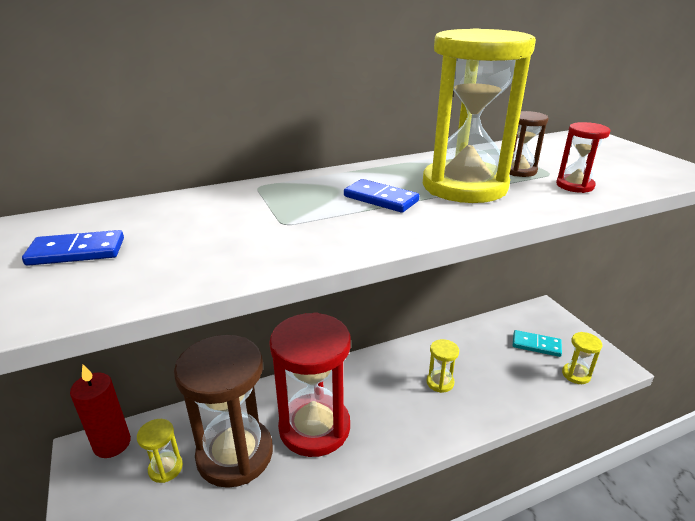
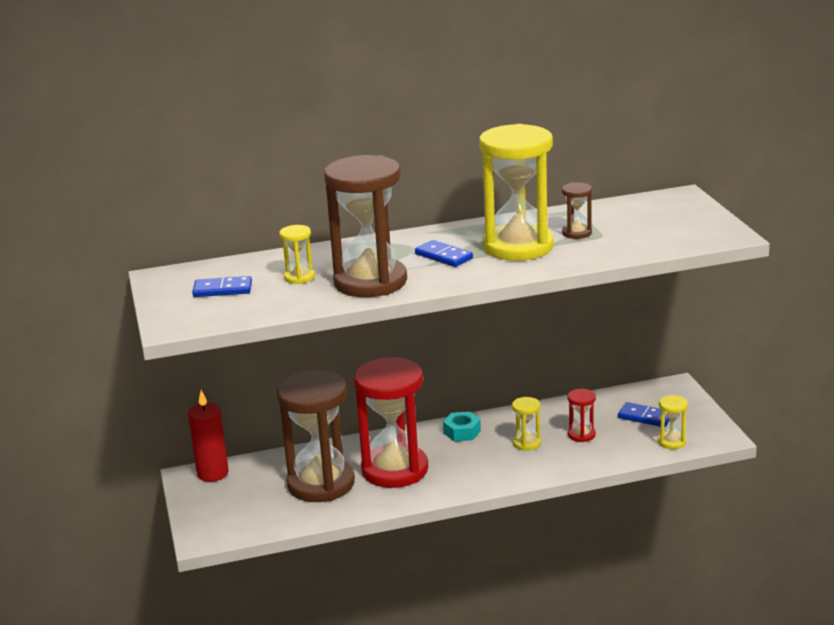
camera: 10 degrees right, 5 degrees down
(165, 468) = (261, 489): yellow hourglass -> yellow hourglass (299, 277)
(294, 236) = (370, 282): none -> brown hourglass
(373, 370) = (462, 432): none -> turquoise nut
(536, 345) = (645, 417): turquoise domino -> blue domino
(574, 185) = (612, 247): red hourglass -> red hourglass (581, 435)

